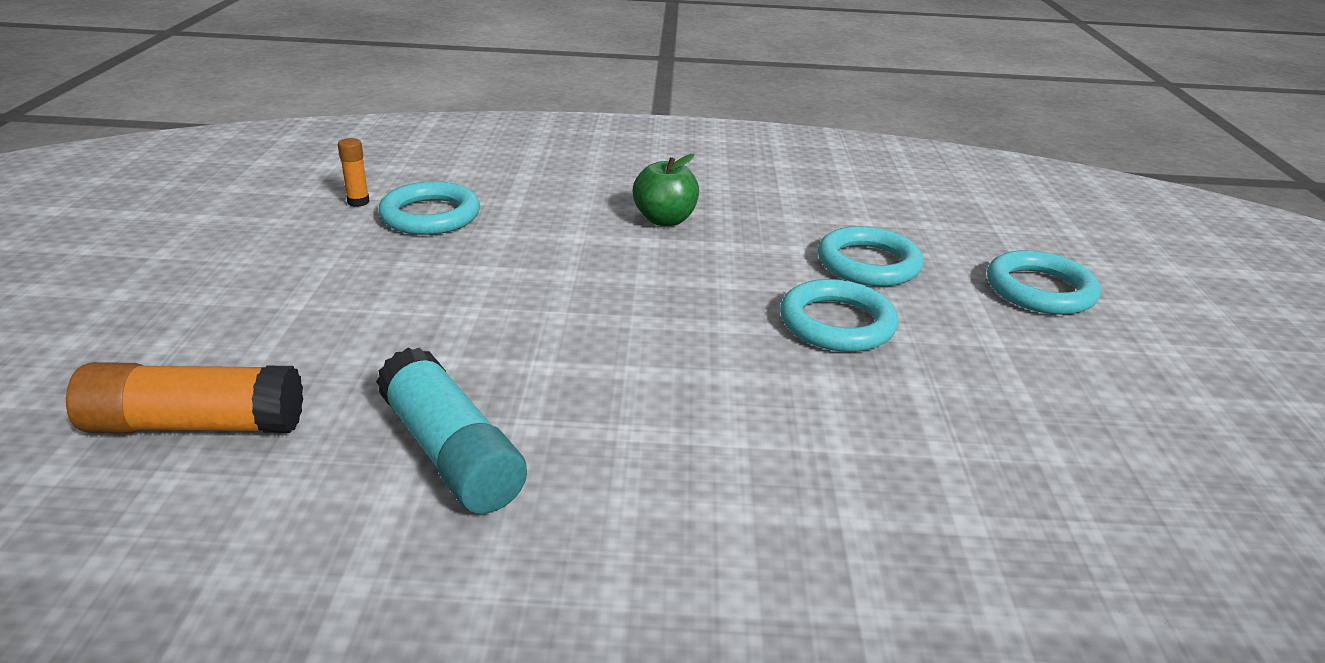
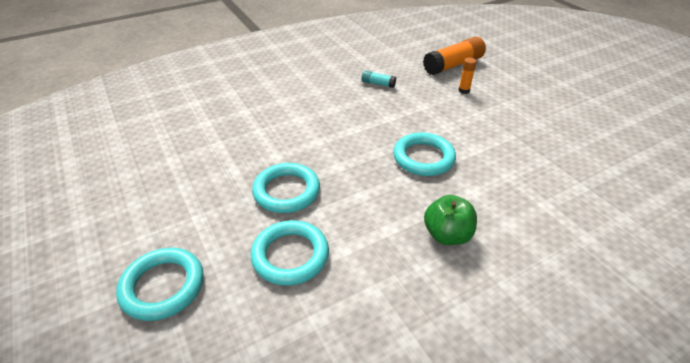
camera: 150 degrees right, 10 degrees up
(358, 202) = (604, 161): orange glue stick -> orange glue stick (464, 90)
(430, 215) = (558, 169): turquoise ring -> turquoise ring (423, 158)
(451, 453) = (378, 84): turquoise glue stick -> turquoise glue stick, size x0.48

